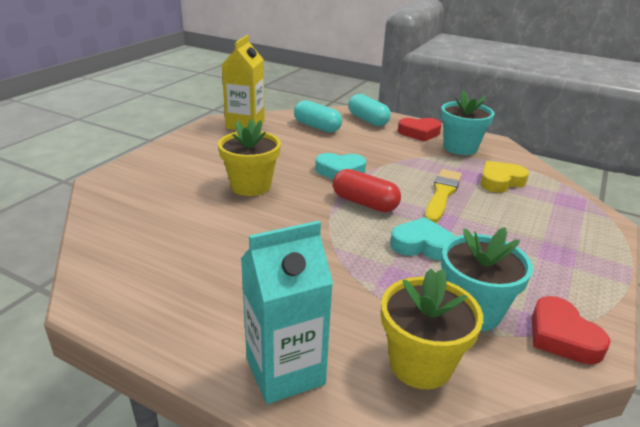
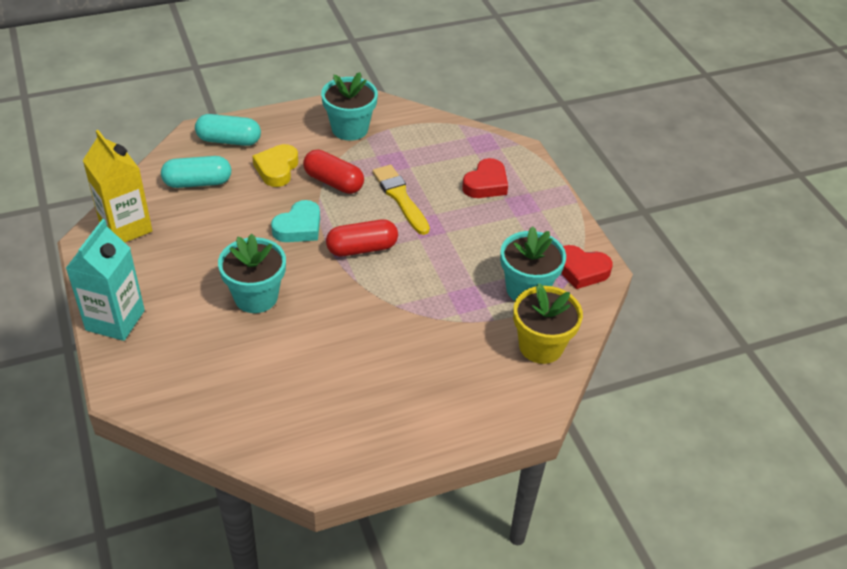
camera: 50 degrees left, 15 degrees up
(251, 186) = (256, 297): yellow flower pot -> turquoise flower pot
(285, 371) = (488, 409): turquoise carton -> turquoise carton (115, 320)
(403, 164) = (333, 182): none -> red capsule
(419, 133) = (295, 129): red heart -> red heart (486, 184)
(422, 245) = (445, 259): turquoise heart -> none
(500, 181) = (421, 153): yellow heart -> yellow heart (277, 169)

